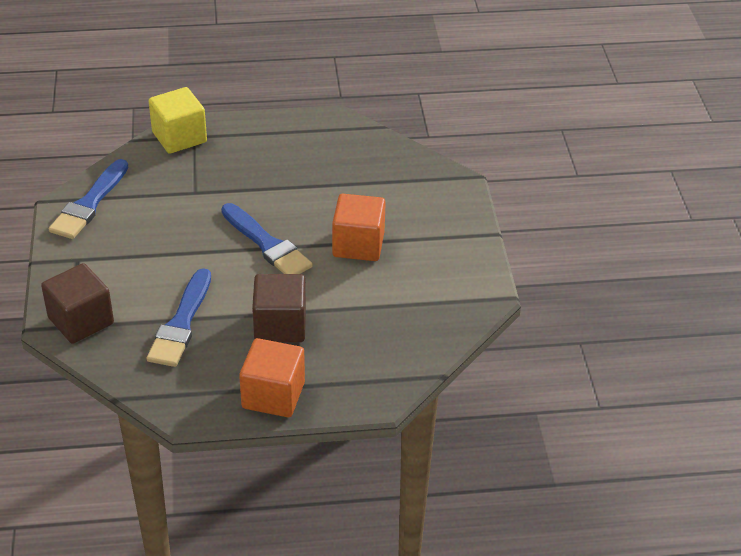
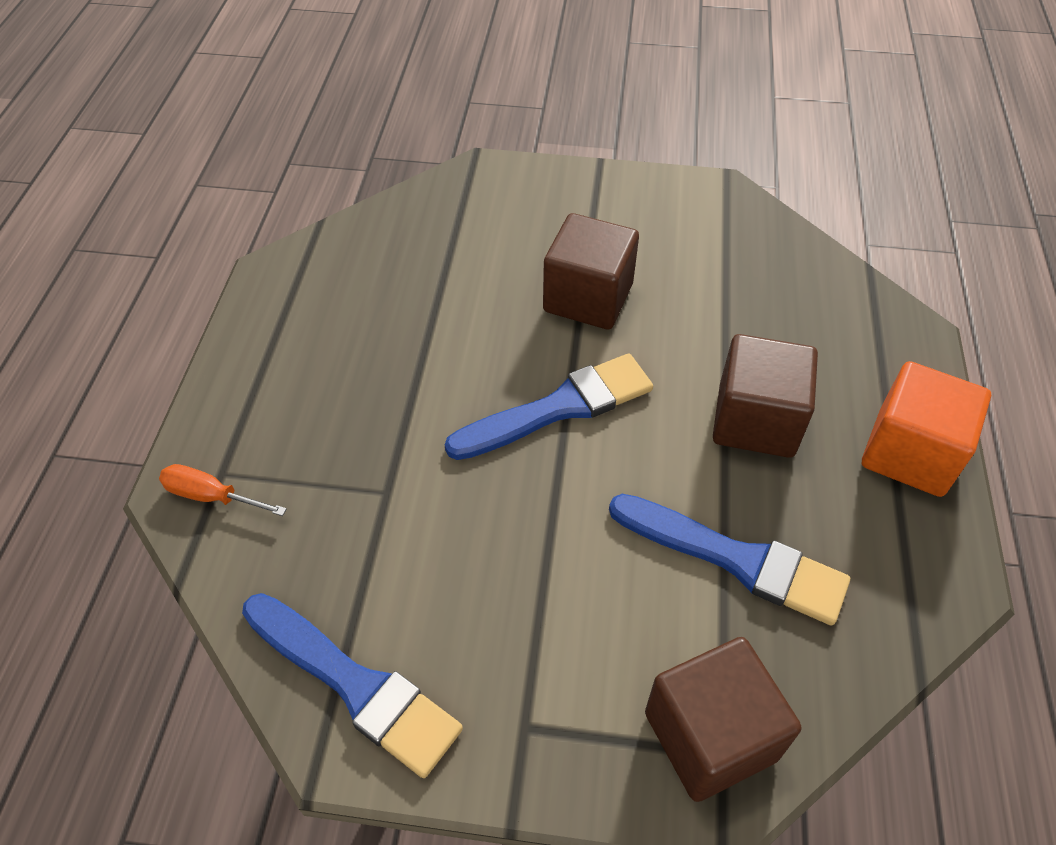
camera: 75 degrees left, 10 degrees up
(179, 137) = (212, 496): yellow cube -> orange screwdriver
(358, 244) = (588, 298): orange cube -> brown cube

